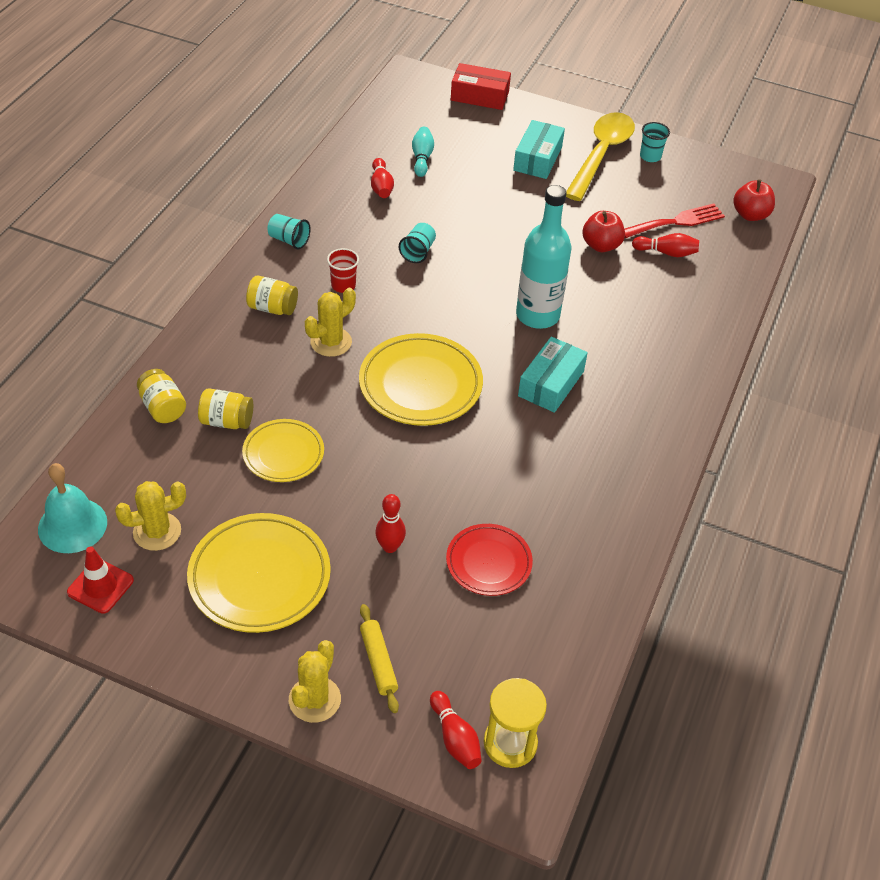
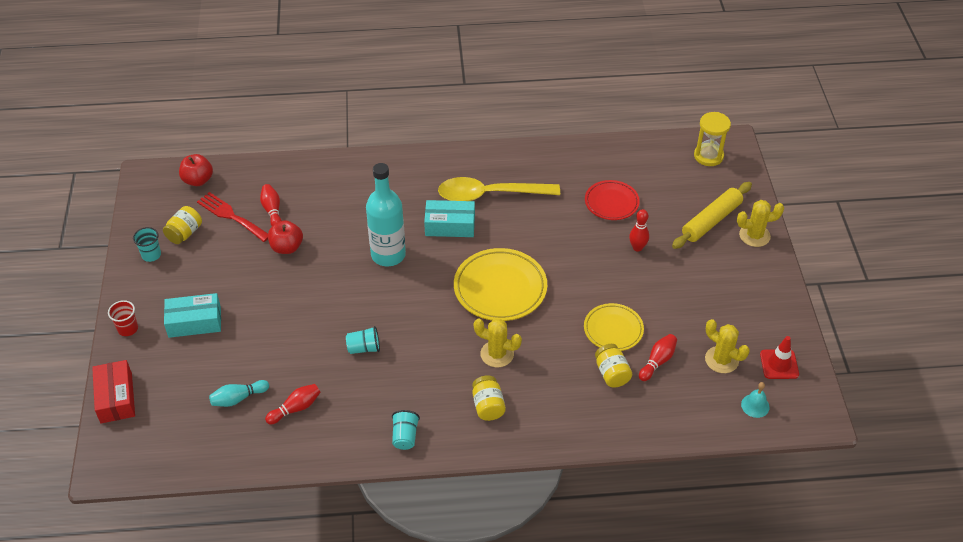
camera: 115 degrees left, 0 degrees up
(72, 525) = (755, 405): turquoise bell -> turquoise bell, size x0.57
(163, 408) = (629, 416): yellow jar -> yellow jar (185, 233)
(259, 577) = (707, 295): yellow plate -> none
(343, 285) = (433, 375): red cup -> red cup (128, 329)
(378, 662) = (711, 221): yellow rolling pin -> yellow rolling pin, size x1.62
(455, 738) = (724, 176): red bowling pin -> red bowling pin (657, 361)
(601, 155) = (166, 285): yellow spoon -> yellow spoon (490, 195)

